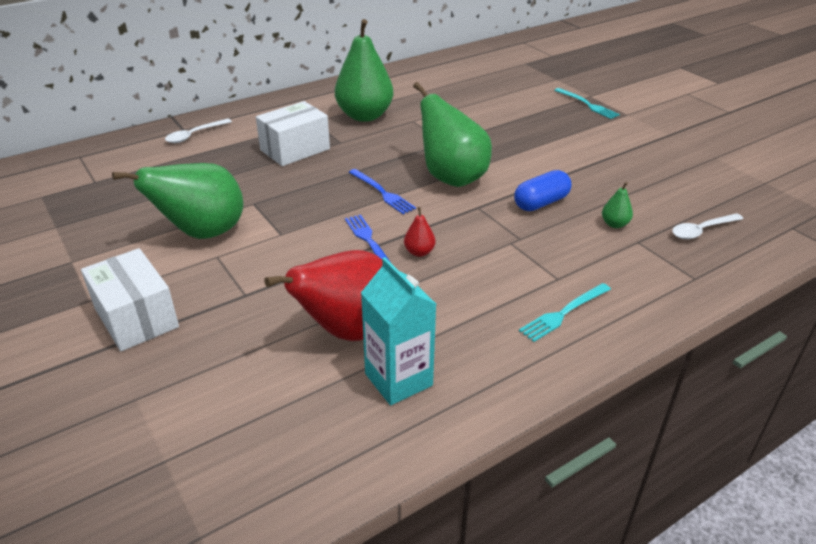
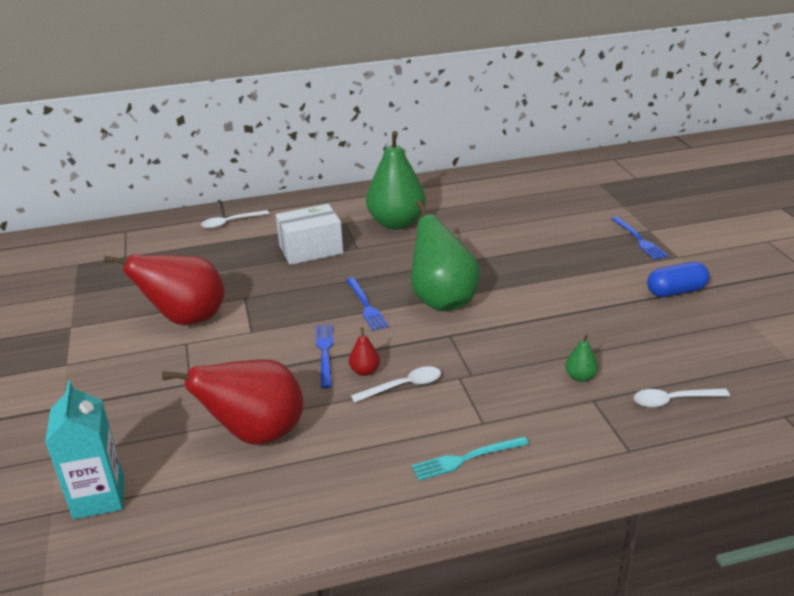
camera: 20 degrees right, 5 degrees down
(136, 317) = (93, 386): white box -> none
(203, 233) = (186, 319): green pear -> red pear
(398, 379) = (273, 488): turquoise carton -> turquoise carton (99, 497)
(465, 259) = (403, 386): none -> white spoon
(541, 203) = (517, 341): blue capsule -> blue capsule (676, 291)
(587, 104) = (638, 239): turquoise fork -> blue fork

